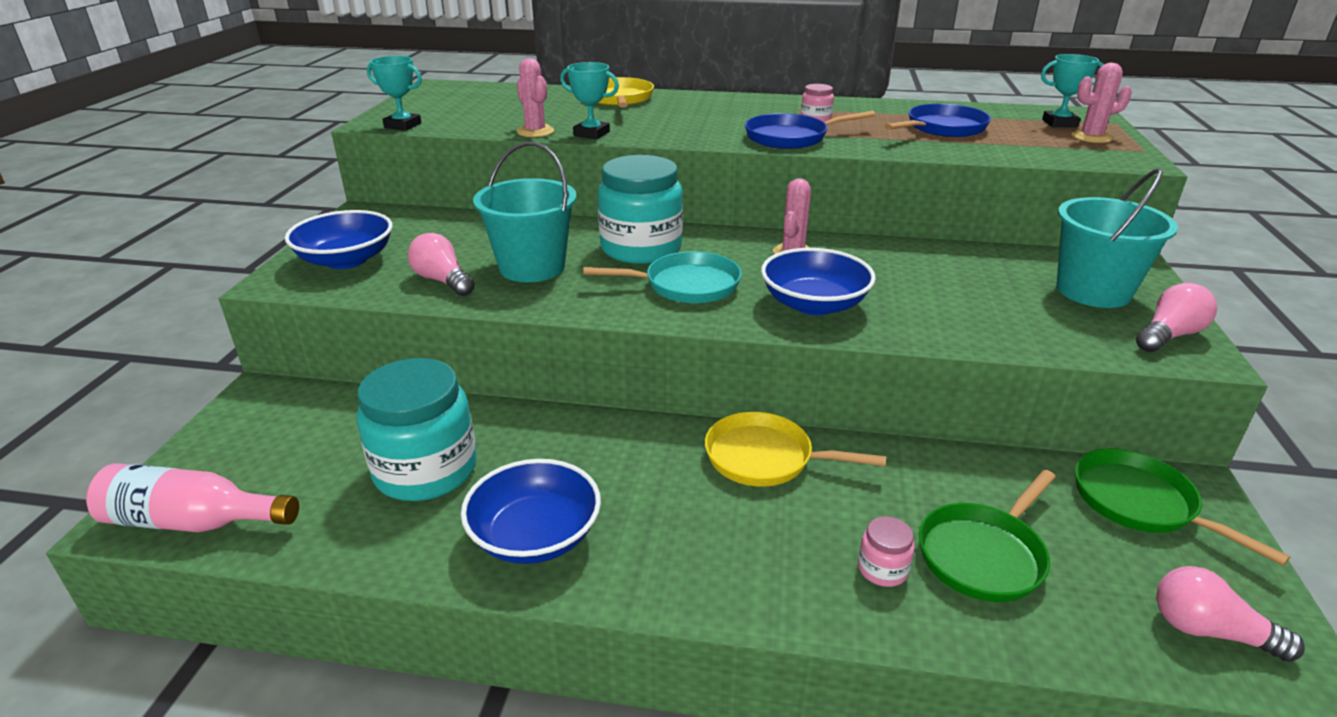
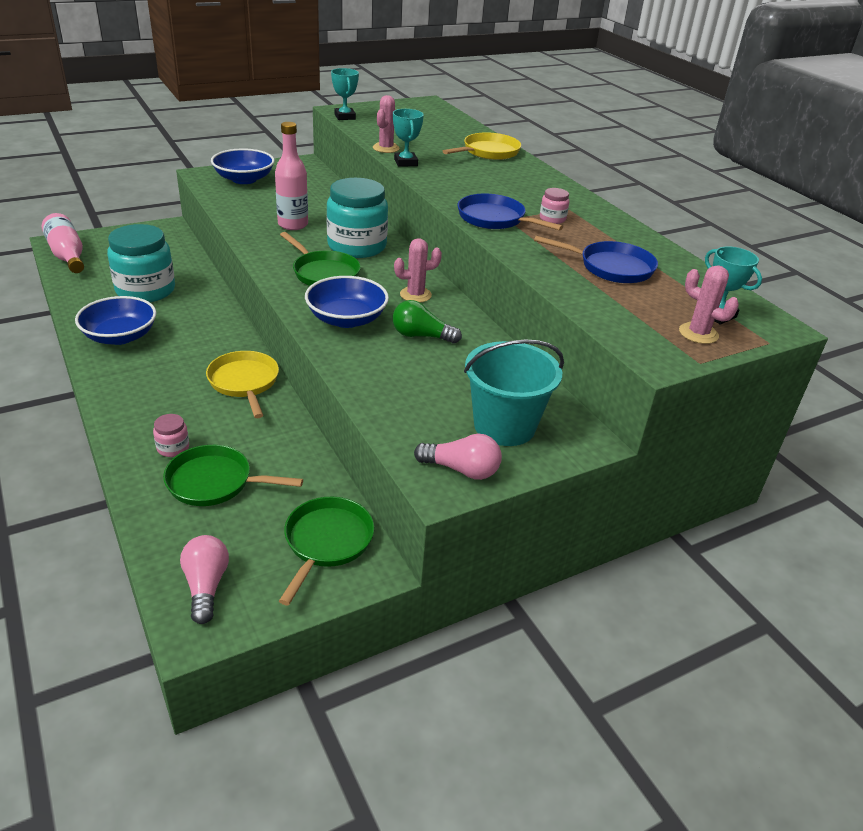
camera: 50 degrees right, 5 degrees up
(443, 281) = (249, 209): pink light bulb -> none
(532, 267) = (293, 225): turquoise bucket -> pink bottle
(686, 285) = (323, 273): turquoise pan -> green pan
(887, 276) = (421, 336): none -> green light bulb

